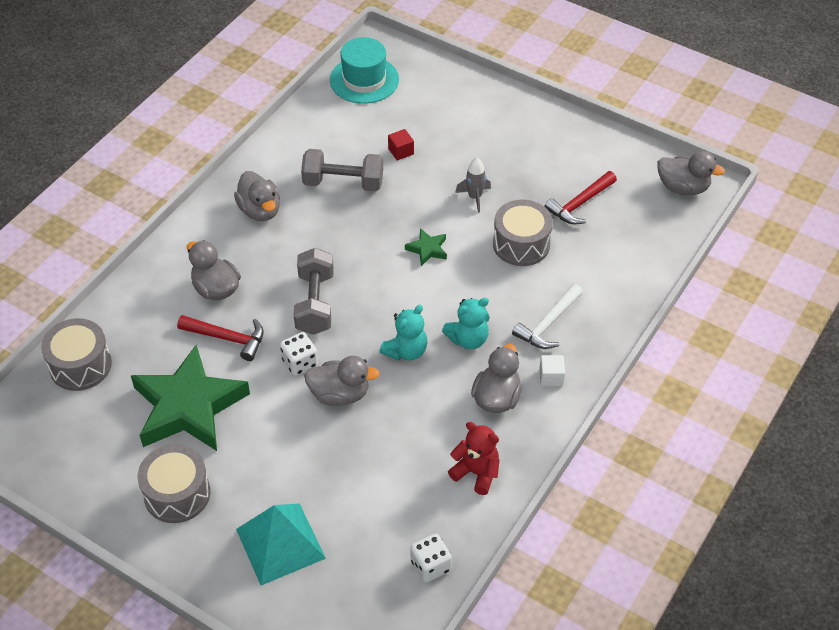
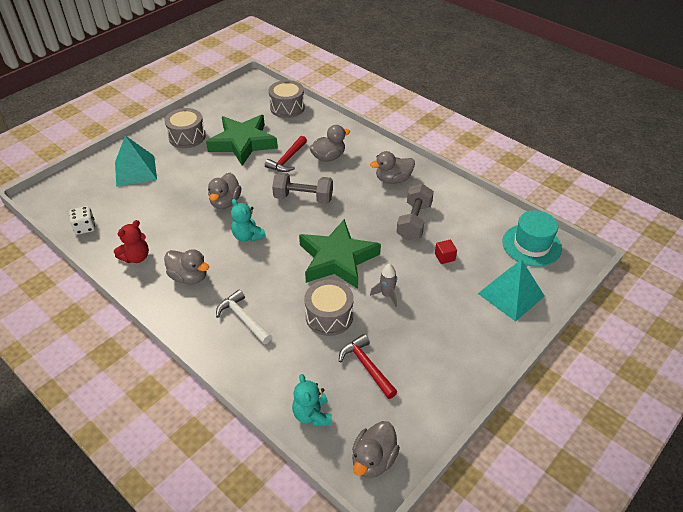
camera: 100 degrees right, 5 degrees down
(300, 362) = (257, 187): white dice -> none
(427, 249) = (337, 259): green star -> green star, size x2.46
(446, 97) = (511, 294): none -> turquoise pyramid
(468, 339) = (246, 269): turquoise teddy bear -> turquoise teddy bear (312, 415)
(551, 377) = (194, 311): white cube -> none

